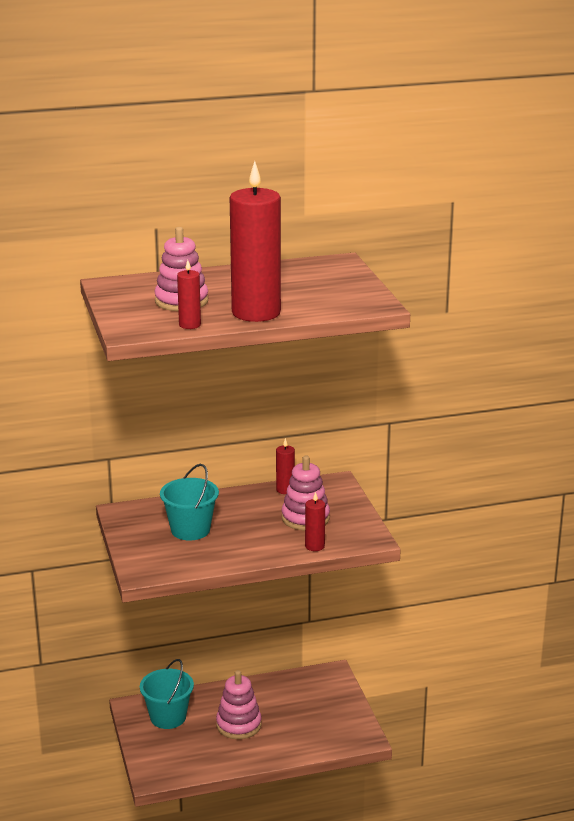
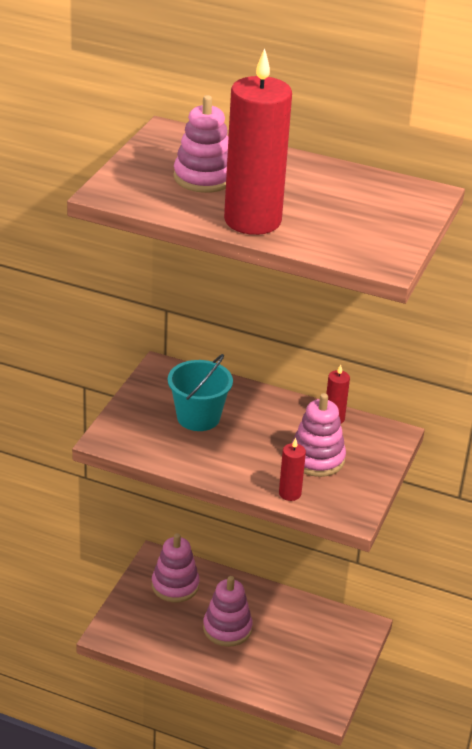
camera: 35 degrees right, 10 degrees up
(168, 717) = (175, 585): turquoise bucket -> pink stacking toy
(190, 325) = (171, 208): red candle -> none

